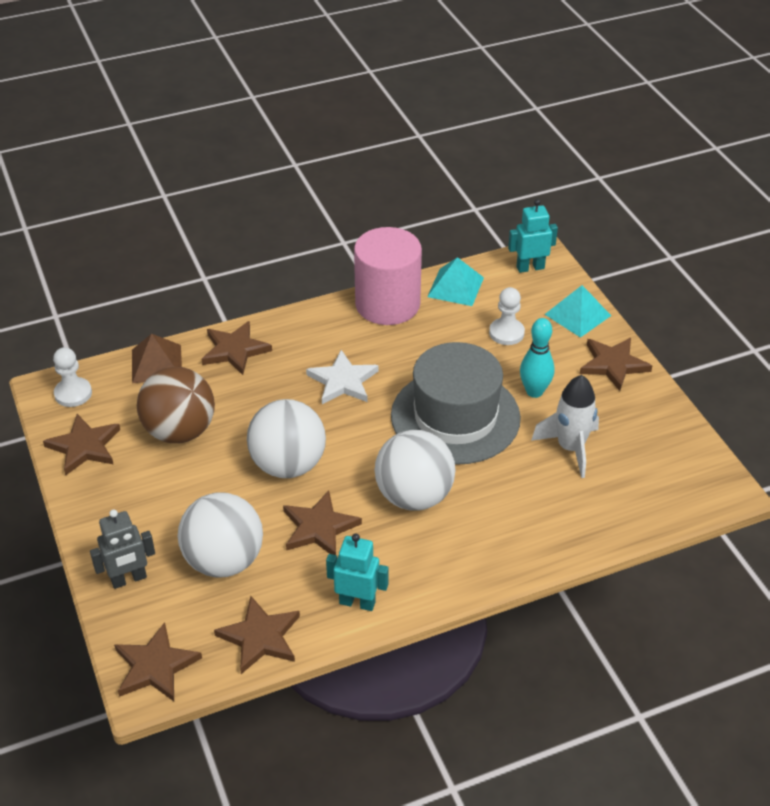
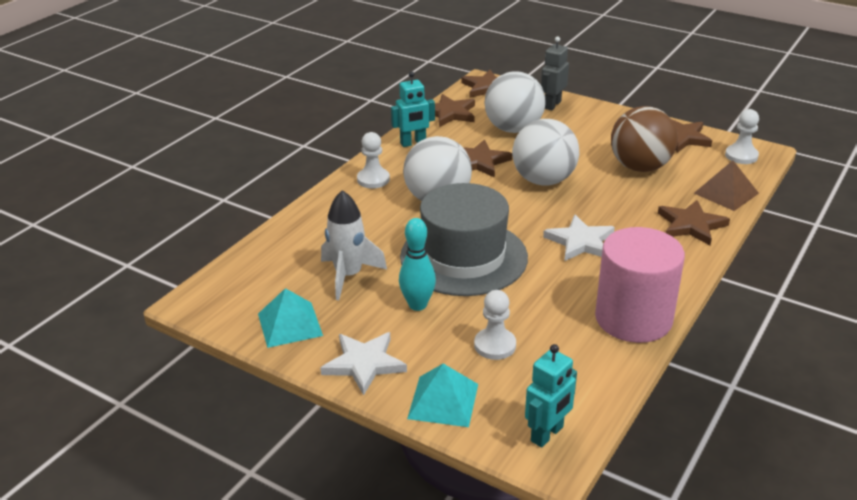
camera: 145 degrees right, 10 degrees down
(453, 563) = (373, 179): none -> white pawn
(455, 287) = (596, 368): turquoise pyramid -> turquoise pyramid (290, 324)
(613, 365) = (364, 364): brown star -> white star

